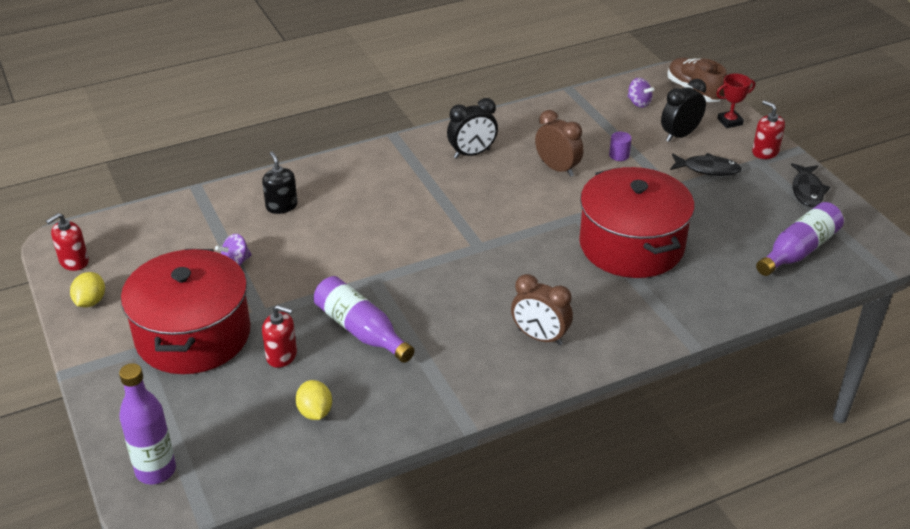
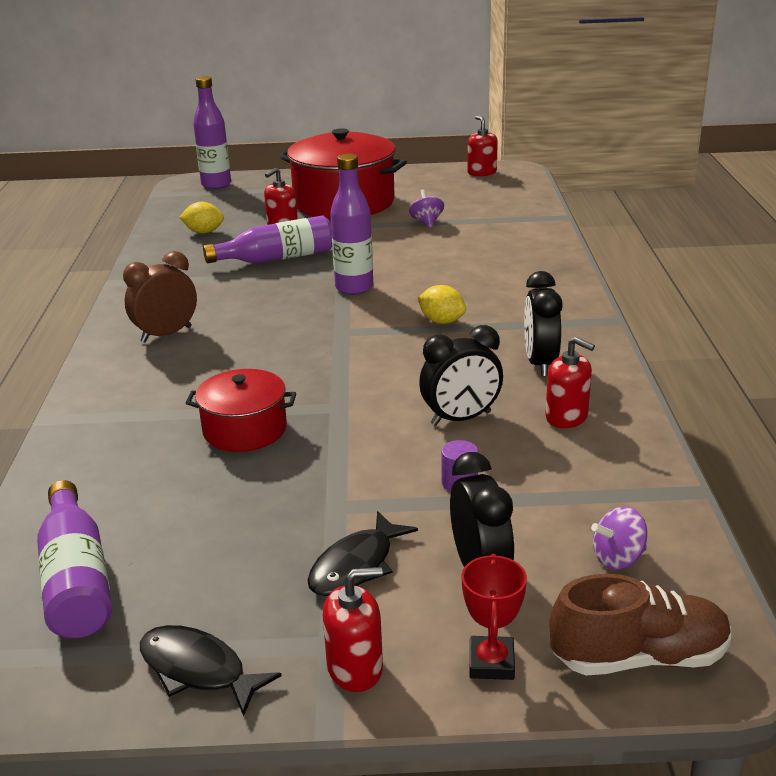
camera: 115 degrees right, 10 degrees down
(90, 301) = (422, 175): yellow lemon -> yellow lemon (442, 321)
(281, 206) = (503, 247): black soap dispenser -> none
(401, 263) = (354, 288): none -> purple bottle
(529, 134) = (566, 417): none -> red soap dispenser
(557, 168) = (461, 418): brown clock -> black clock
(631, 245) = (245, 430): red pot -> red pot, size x0.54

